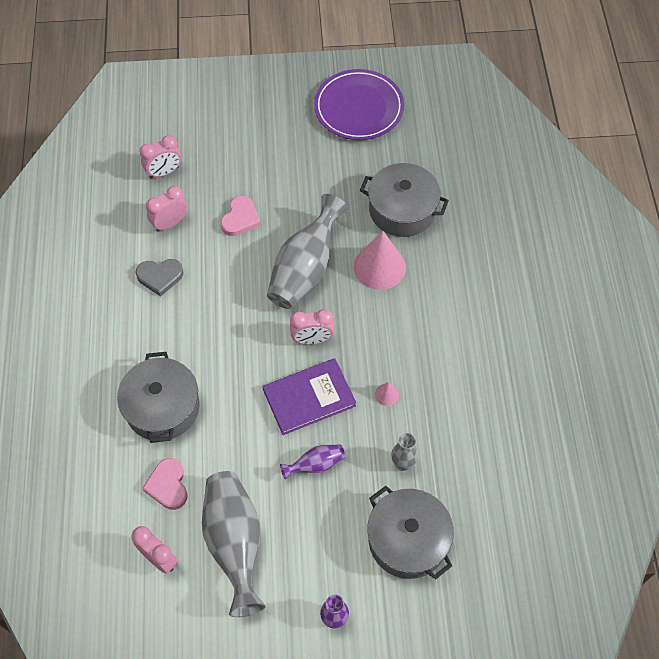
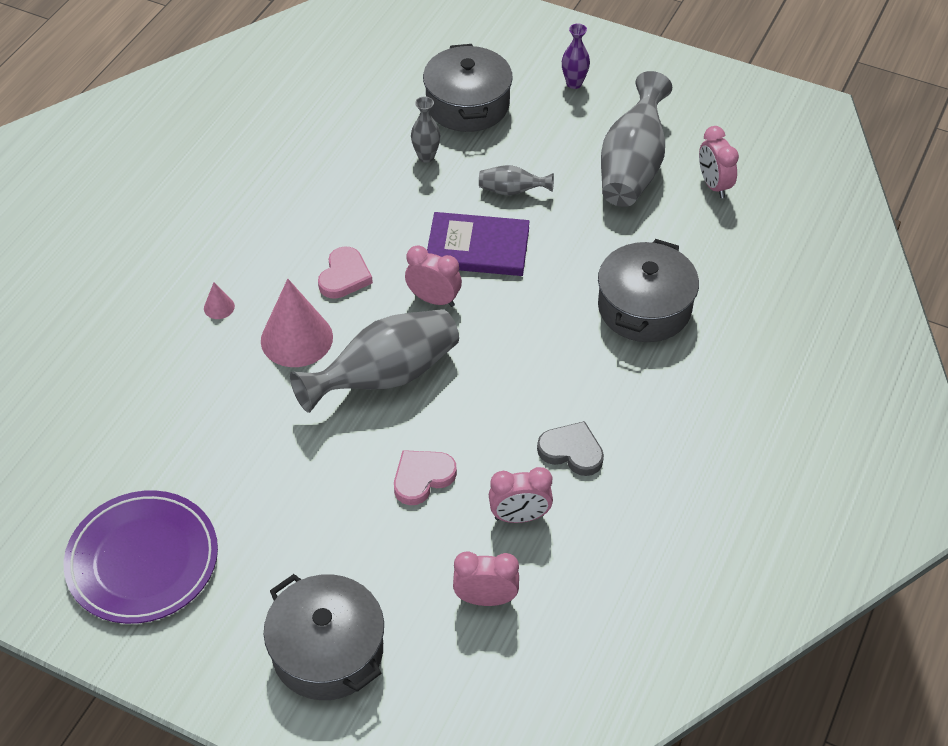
camera: 150 degrees left, 10 degrees down
(168, 485) = (675, 237): pink heart -> pink heart (344, 276)
(316, 464) = (512, 191): purple vase -> grey vase
(386, 394) = (394, 216): pink cone -> pink cone (219, 307)
(402, 210) = (212, 390): grey pot -> grey pot (327, 651)

